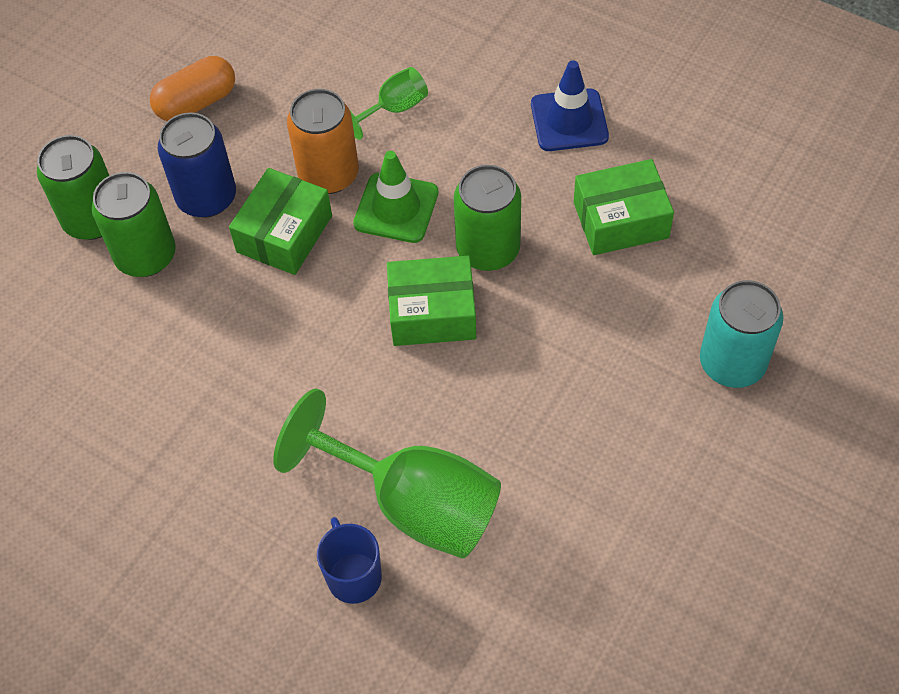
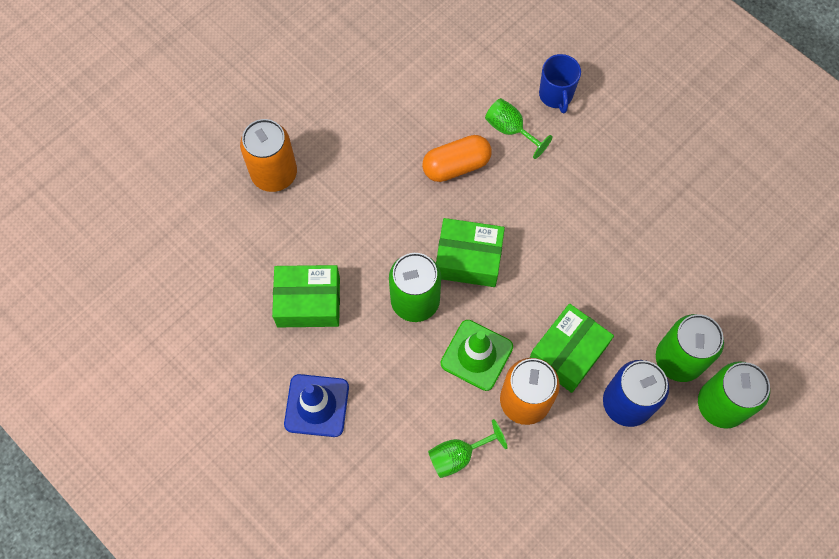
camera: 170 degrees left, 10 degrees up
(196, 103) = (628, 507): orange capsule -> orange capsule (456, 166)
(413, 503) = (510, 130): green goblet -> green goblet, size x0.48
(732, 363) = (274, 173): turquoise can -> orange can

